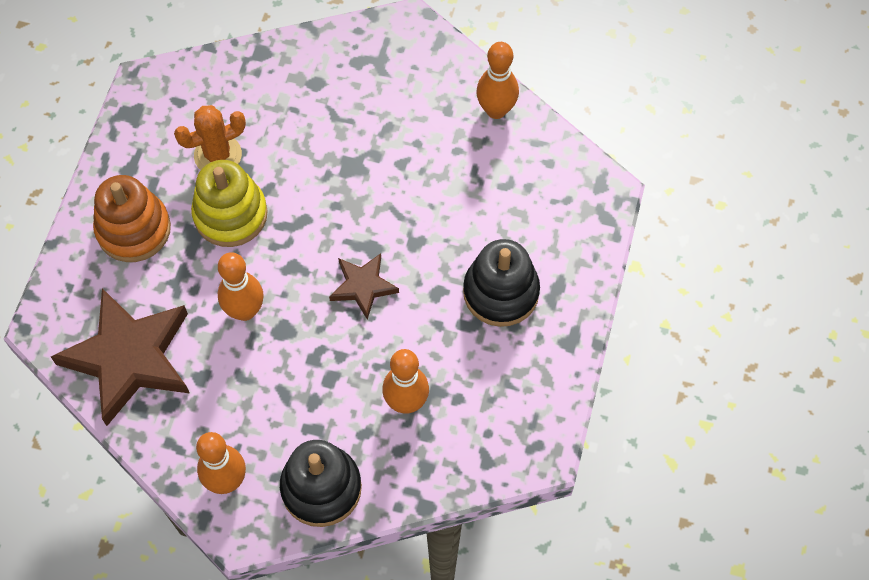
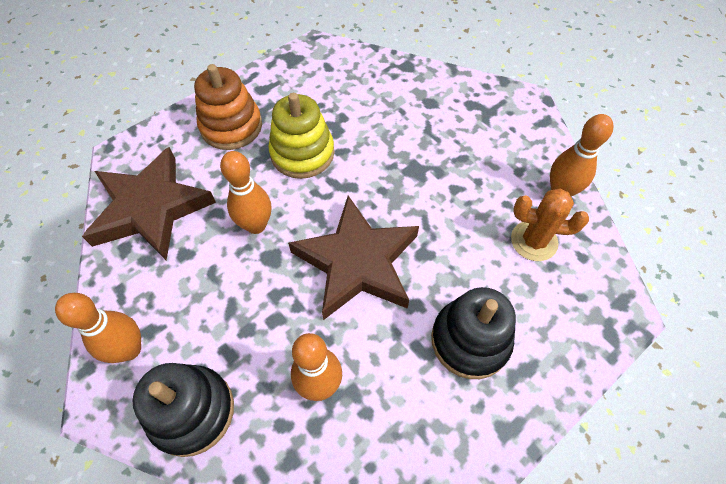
camera: 35 degrees right, 5 degrees down
(218, 155) = (326, 111): orange cactus -> orange cactus (534, 241)
(363, 286) = (357, 262): brown star -> brown star, size x1.96

